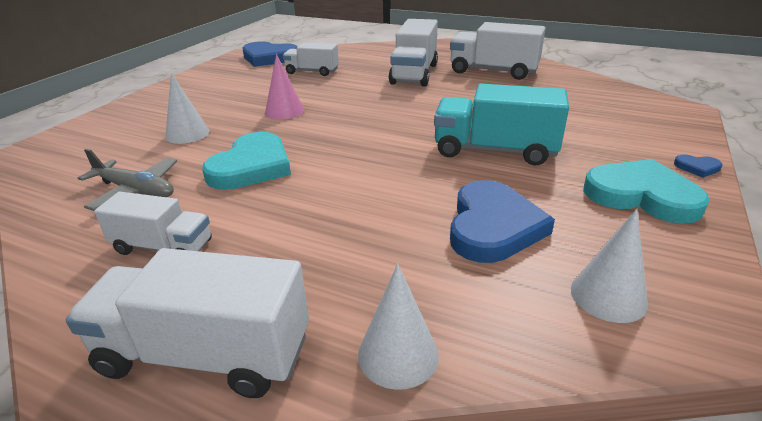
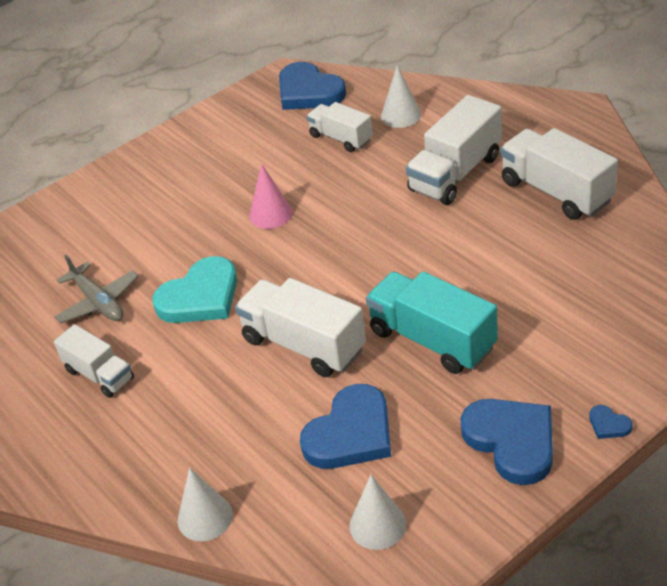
camera: 30 degrees right, 10 degrees up
(187, 134) = (165, 229): white cone -> white cone (401, 115)
(205, 354) = (95, 476): white truck -> white truck (303, 345)
(641, 195) = (512, 441): turquoise heart -> blue heart

